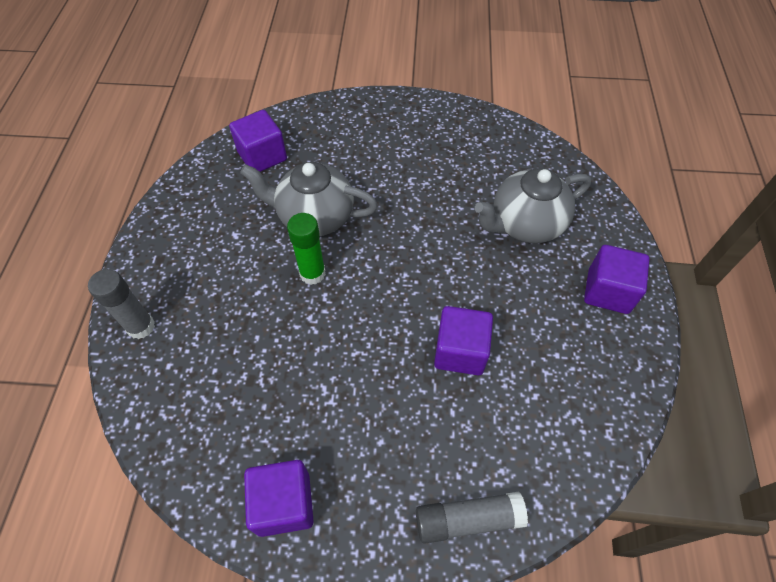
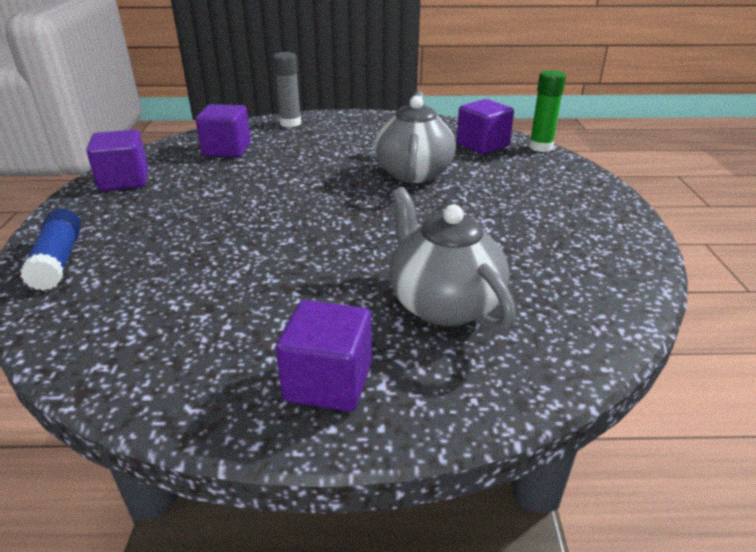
camera: 85 degrees right, 25 degrees down
(312, 273) = (344, 176): green glue stick -> green glue stick (540, 147)
(460, 351) = (244, 254): purple cube -> purple cube (227, 149)
(467, 519) = (58, 261): grey glue stick -> blue glue stick

